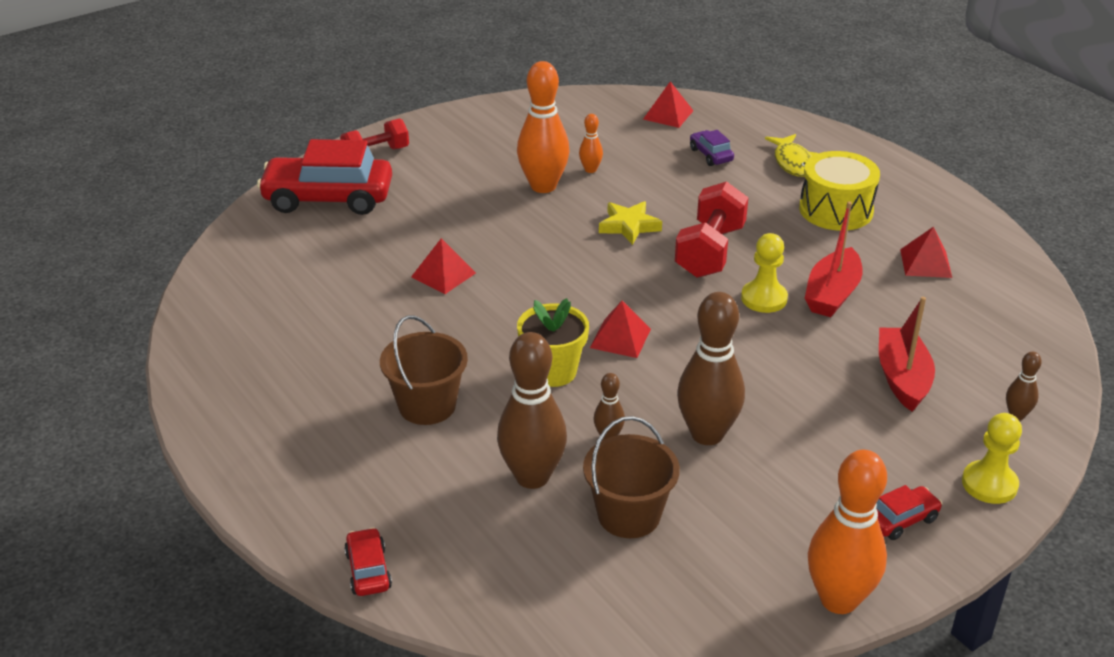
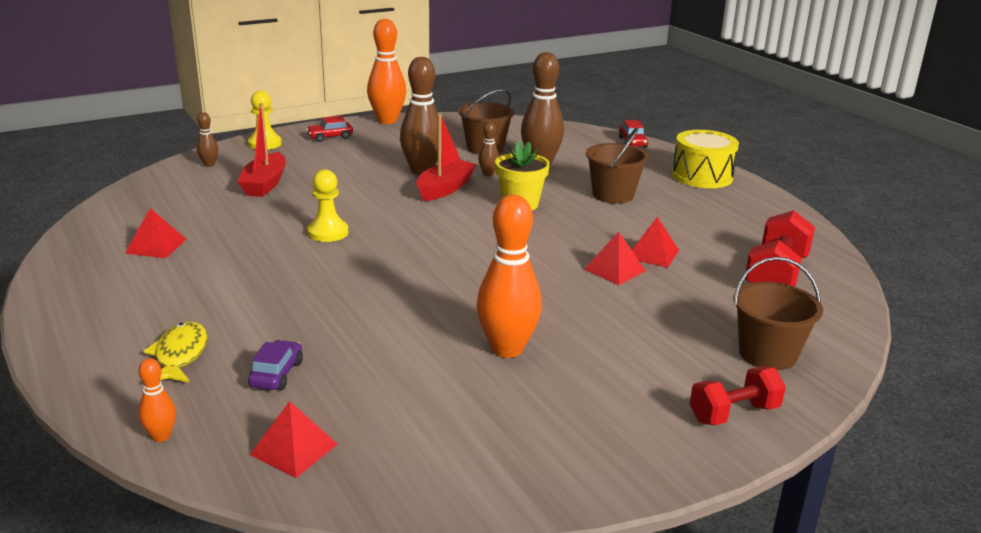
camera: 175 degrees left, 10 degrees down
(328, 198) = (767, 354): red car -> brown bucket
(590, 170) = (443, 366): orange bowling pin -> orange bowling pin (161, 436)
(620, 338) = (462, 218): red pyramid -> red pyramid (652, 254)
(629, 226) = (421, 298): yellow star -> none
(710, 251) = (351, 269): red dumbbell -> red dumbbell (775, 276)
(711, 155) = (276, 374): purple car -> purple car turned 150 degrees counterclockwise
(832, 294) = (266, 231): red boat -> red boat (445, 189)
(836, 210) = (188, 297): yellow drum -> yellow drum (702, 176)

